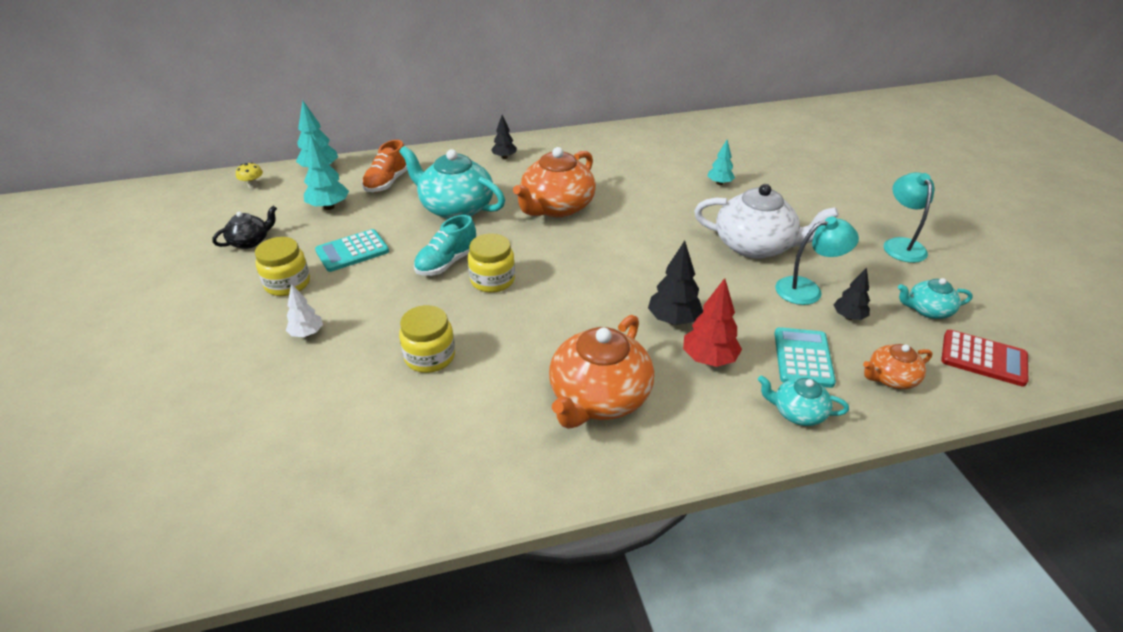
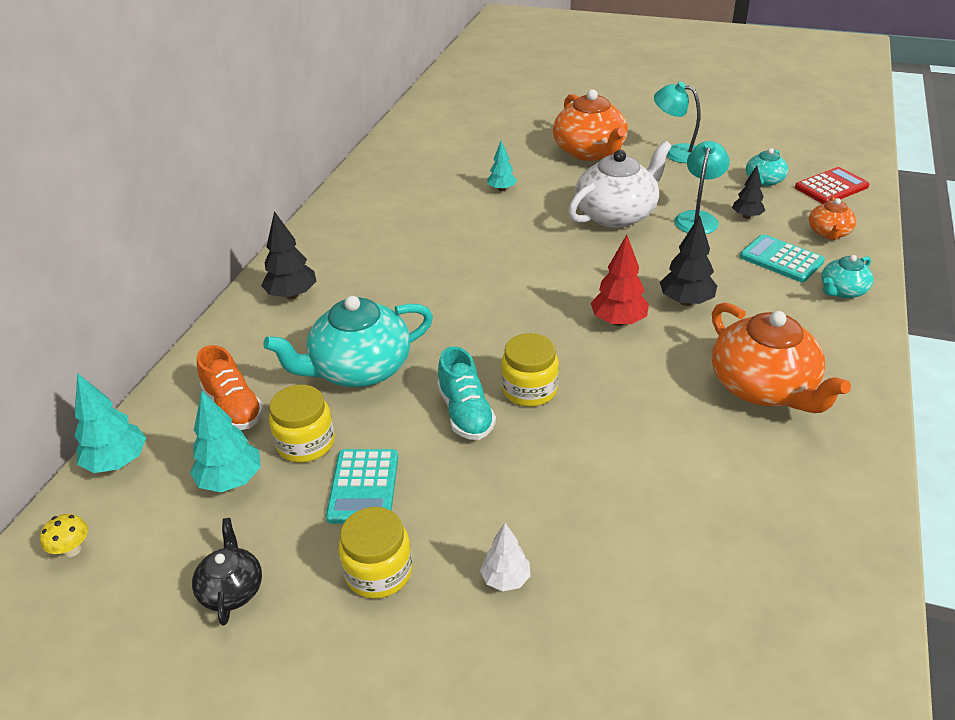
camera: 55 degrees left, 0 degrees up
(430, 357) = (627, 482): yellow jar -> yellow jar (306, 443)
(504, 157) = (292, 295): black tree -> black tree, size x1.55
(556, 207) = (437, 297): orange teapot -> orange teapot (590, 152)
(709, 359) = (752, 305): red tree -> red tree (618, 321)

